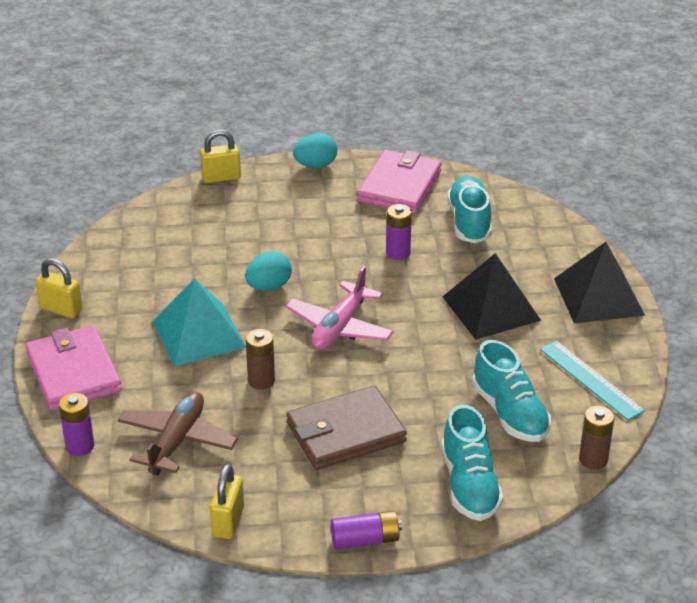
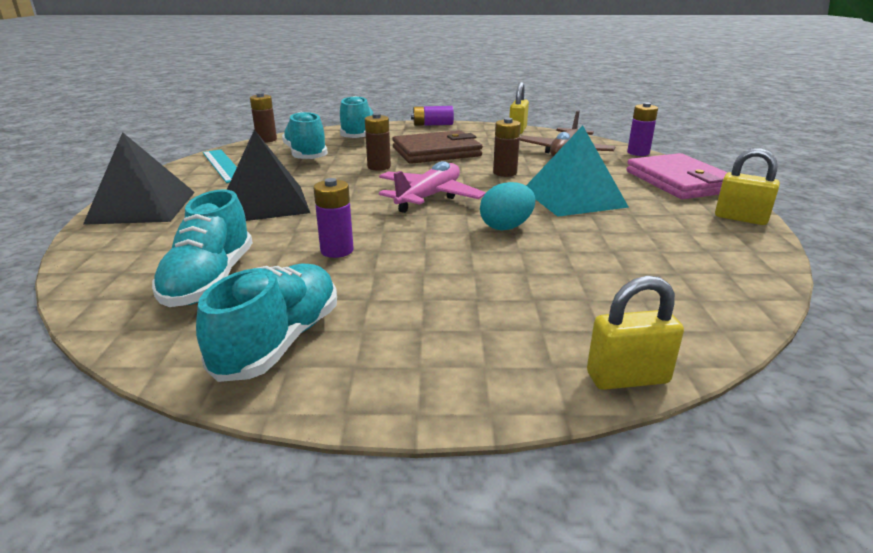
camera: 175 degrees left, 10 degrees down
(315, 165) = (430, 397): turquoise egg -> none
(399, 186) = (279, 341): pink wallet -> turquoise shoe
(408, 387) = (379, 167): none -> brown battery

